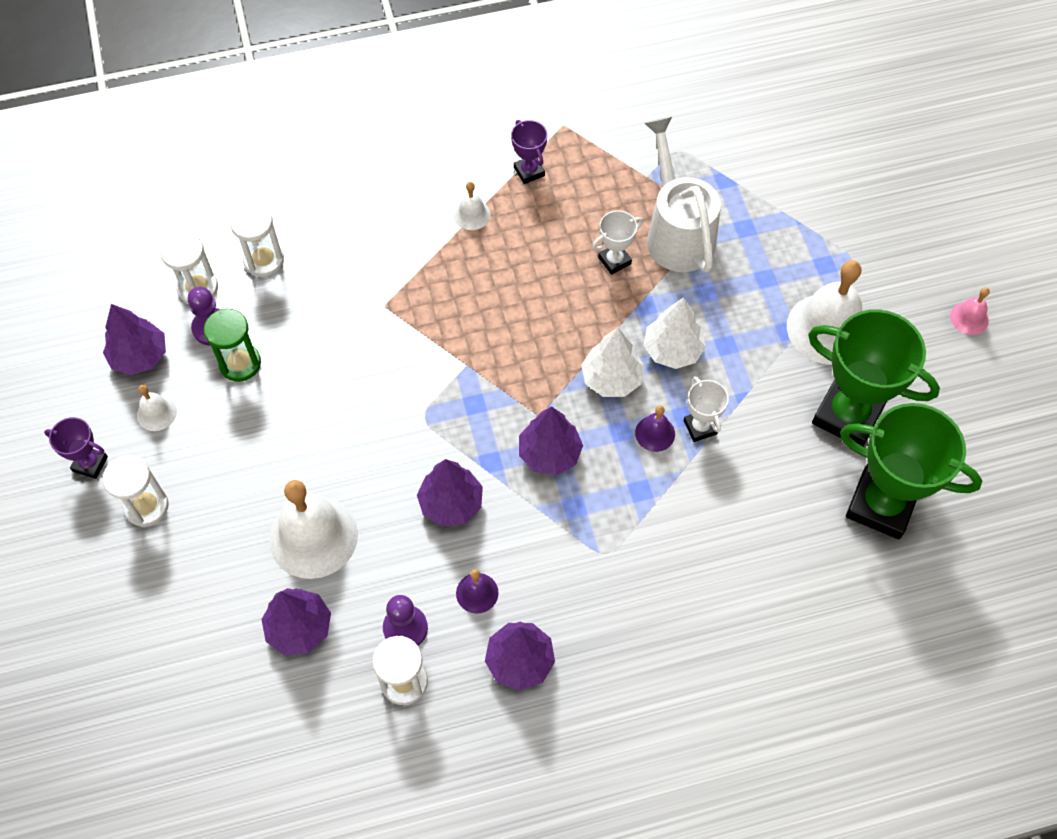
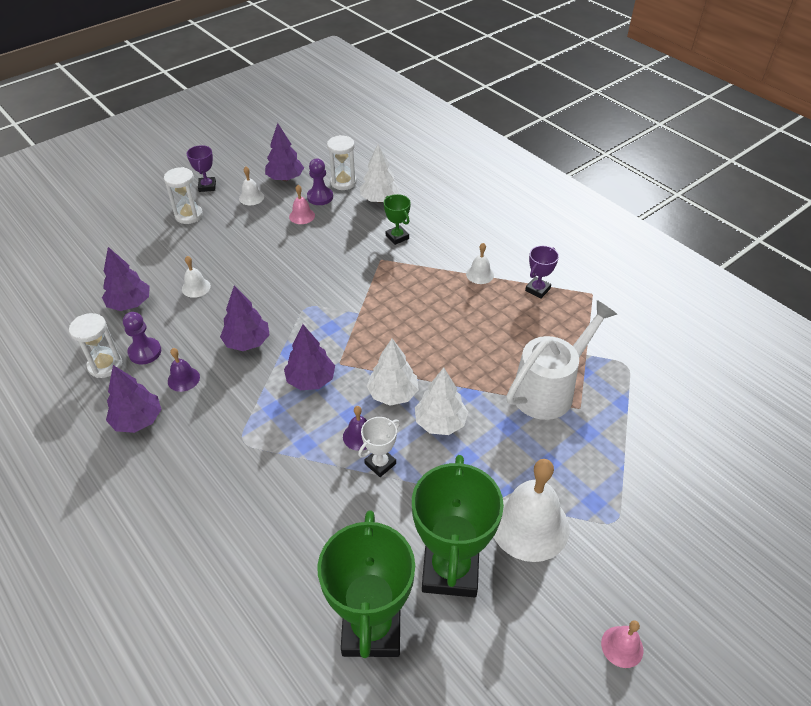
camera: 65 degrees right, 15 degrees down
(240, 364) = (302, 216): green hourglass -> pink bell
(264, 260) = (379, 199): white hourglass -> white tree
(313, 536) = (196, 287): white bell -> white bell, size x0.47
(353, 271) = (397, 237): none -> green trophy
(614, 261) = (496, 361): white trophy -> none

